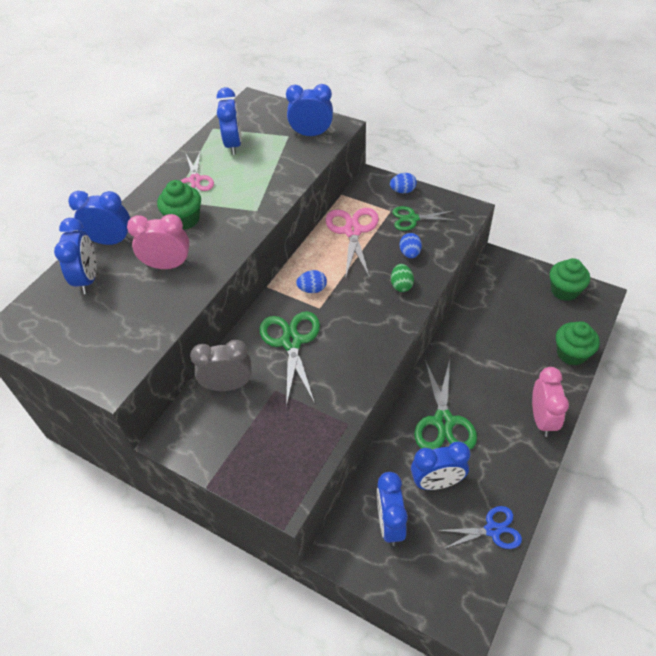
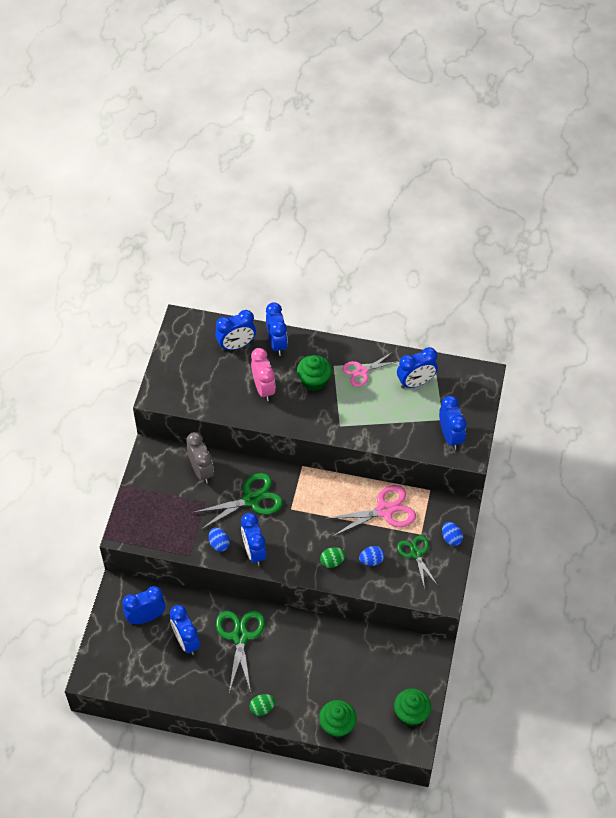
camera: 70 degrees right, 5 degrees up
(312, 289) = (308, 498): blue egg -> blue egg (219, 544)
(365, 354) = (254, 552): none -> blue clock
(443, 421) = (240, 636): green scissors -> green scissors turned 105 degrees clockwise
(492, 530) = (158, 684): blue scissors -> none
(542, 419) = (262, 708): pink clock -> green egg

